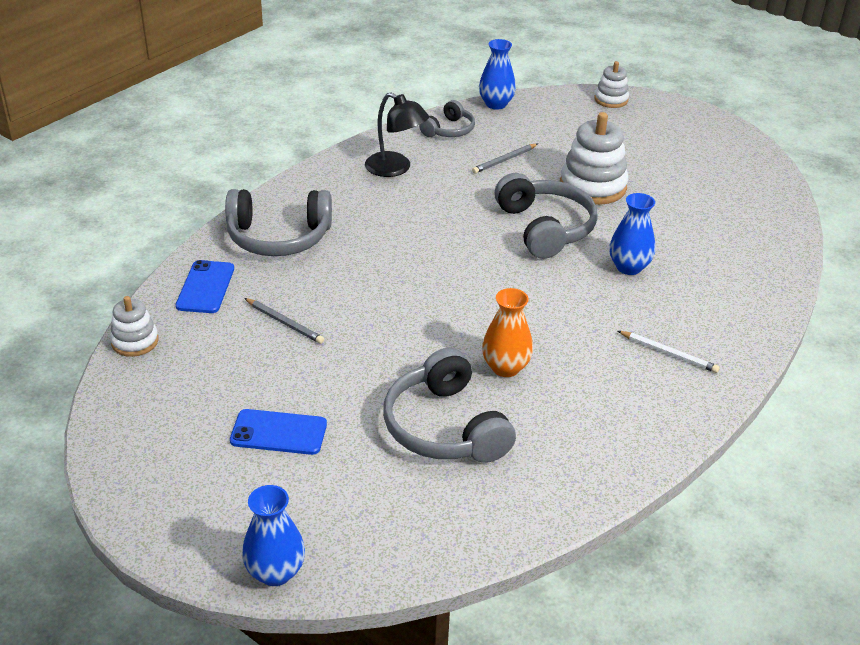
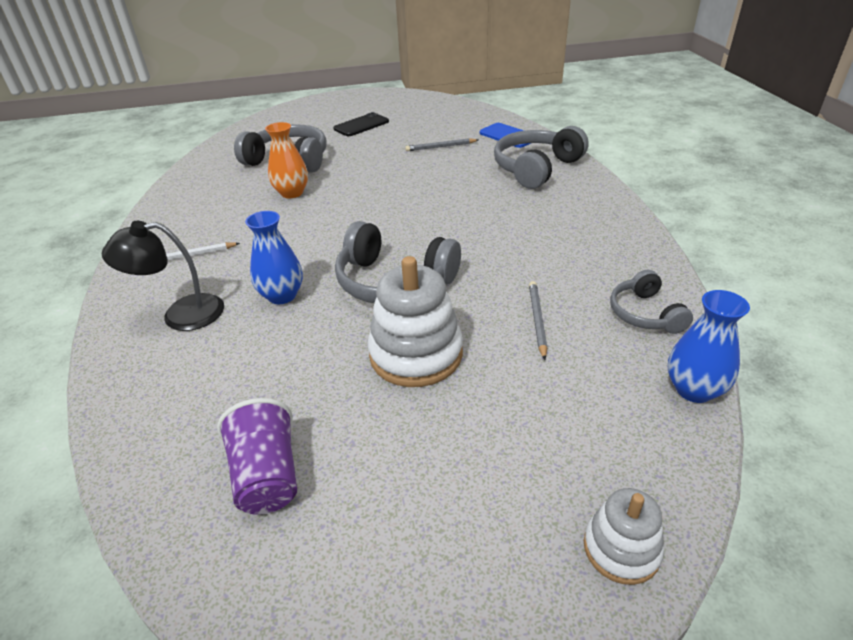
camera: 135 degrees right, 0 degrees up
(135, 341) = (483, 112): white stacking toy -> none
(275, 572) = (293, 108): blue vase -> none
(278, 432) = (361, 125): blue phone -> black phone
(395, 169) = (588, 247): black lamp -> black lamp (181, 314)
(724, 188) = (267, 476): none -> purple cup

